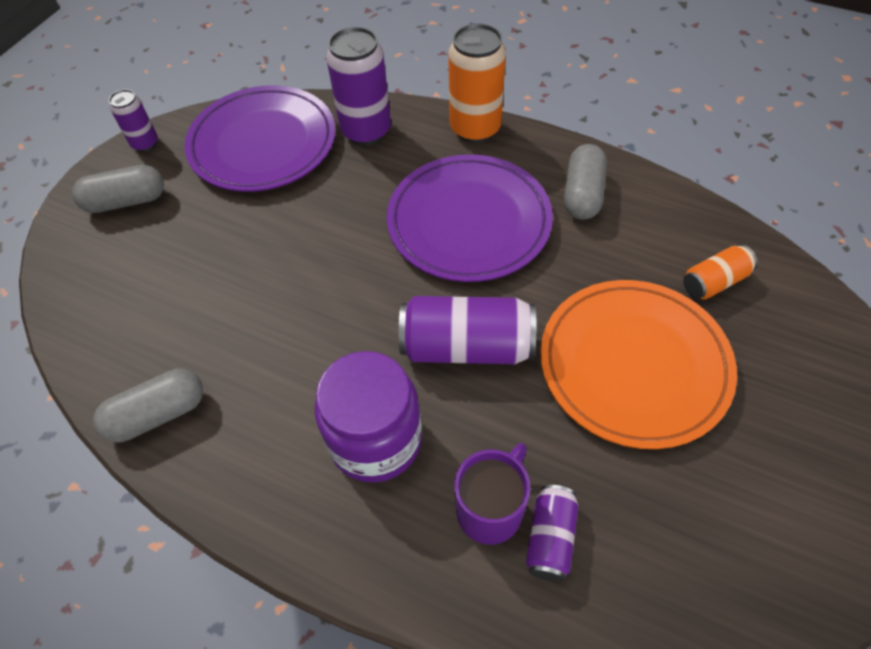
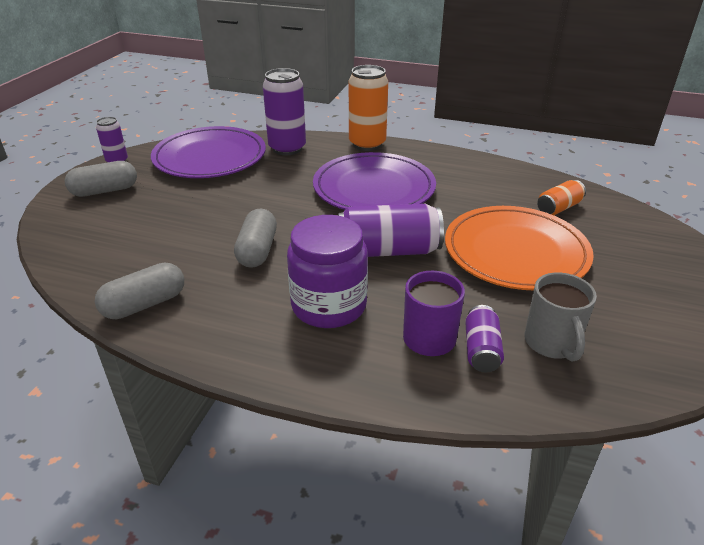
camera: 10 degrees left, 20 degrees down
(582, 194) = (452, 171): grey capsule -> grey capsule (257, 250)
(642, 537) = (552, 343): none -> grey mug

